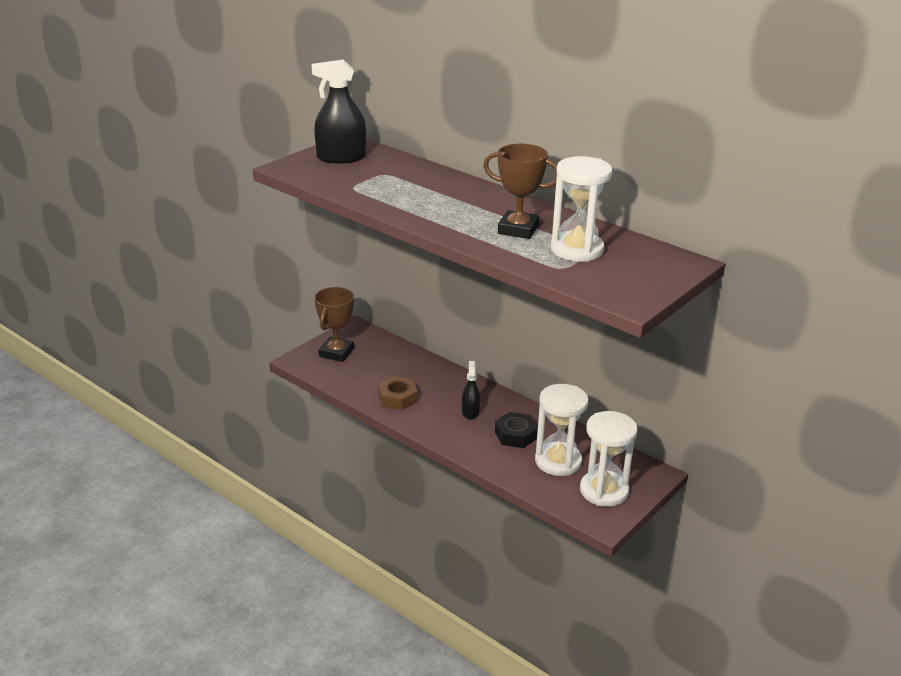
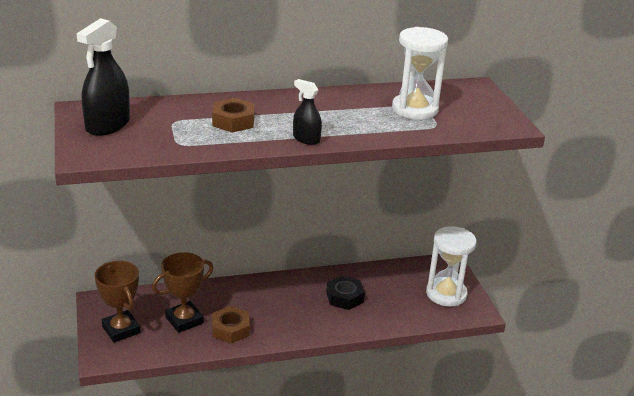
camera: 55 degrees left, 0 degrees up
(420, 191) = (233, 121): none -> brown nut
(470, 412) = (292, 303): black spray bottle -> black spray bottle (306, 139)
(518, 229) = (355, 114): brown trophy -> brown trophy (184, 320)
(558, 461) = (395, 295): white hourglass -> none

